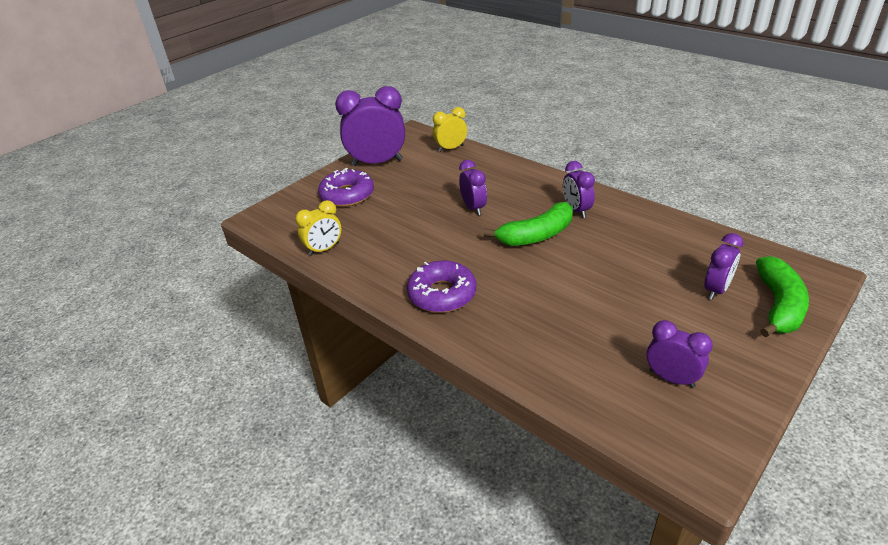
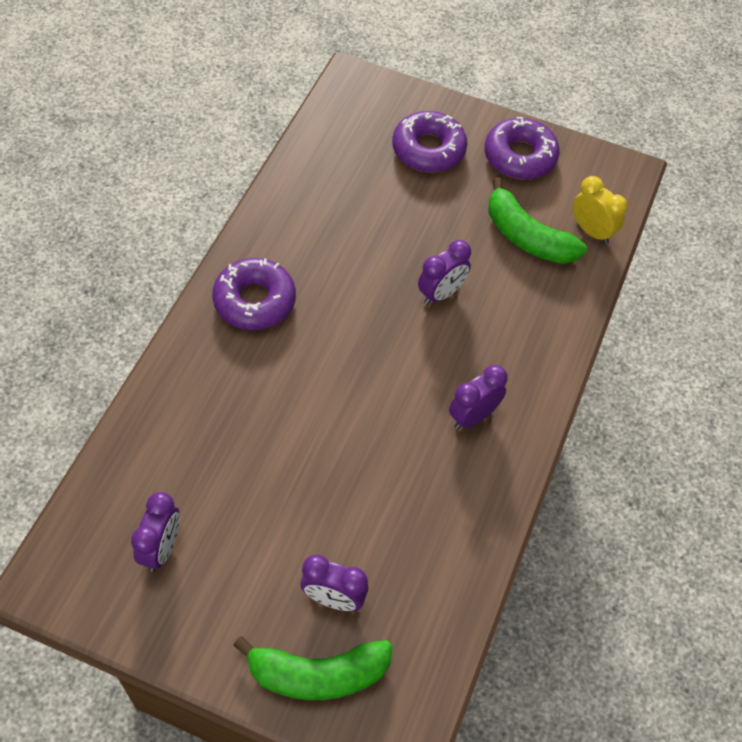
camera: 65 degrees right, 20 degrees up
(324, 249) = (308, 165): yellow clock -> none
(377, 162) = (520, 156): purple clock -> purple donut
(536, 235) = (398, 377): green banana -> green banana (527, 237)

